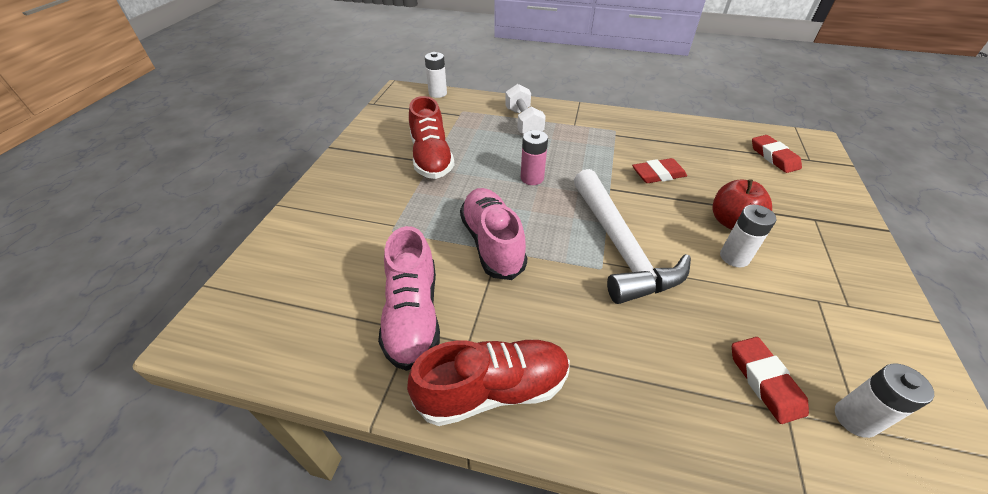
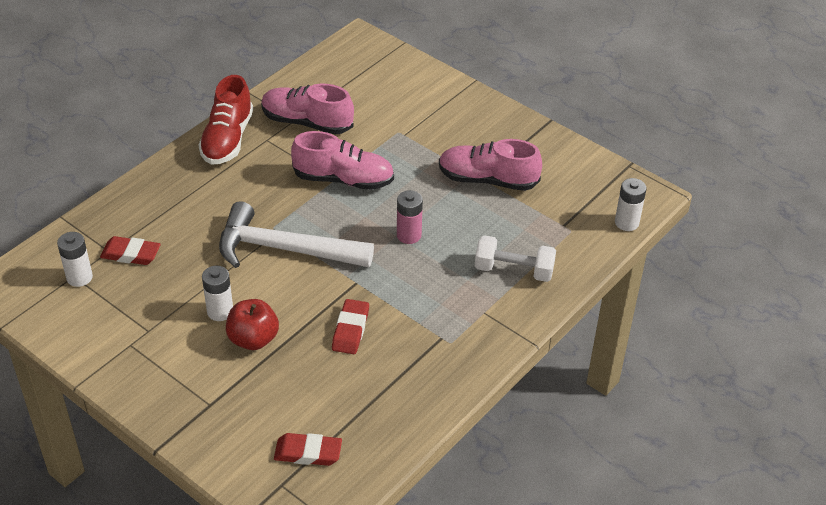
camera: 115 degrees right, 0 degrees up
(431, 158) = (487, 180): red shoe -> pink shoe

